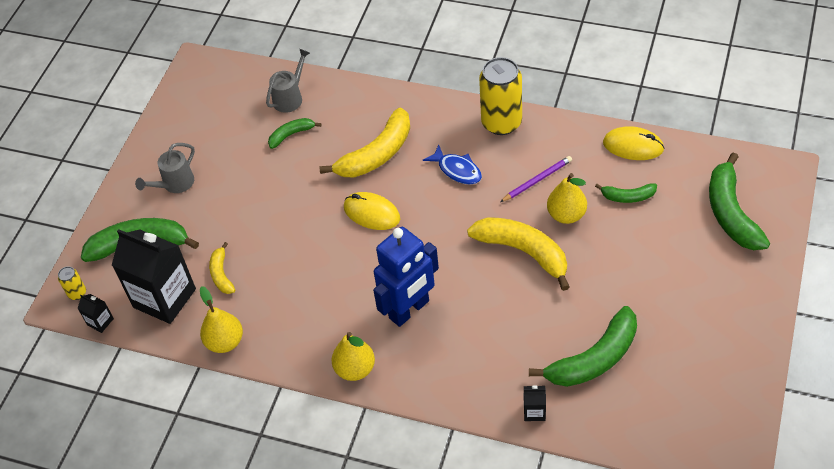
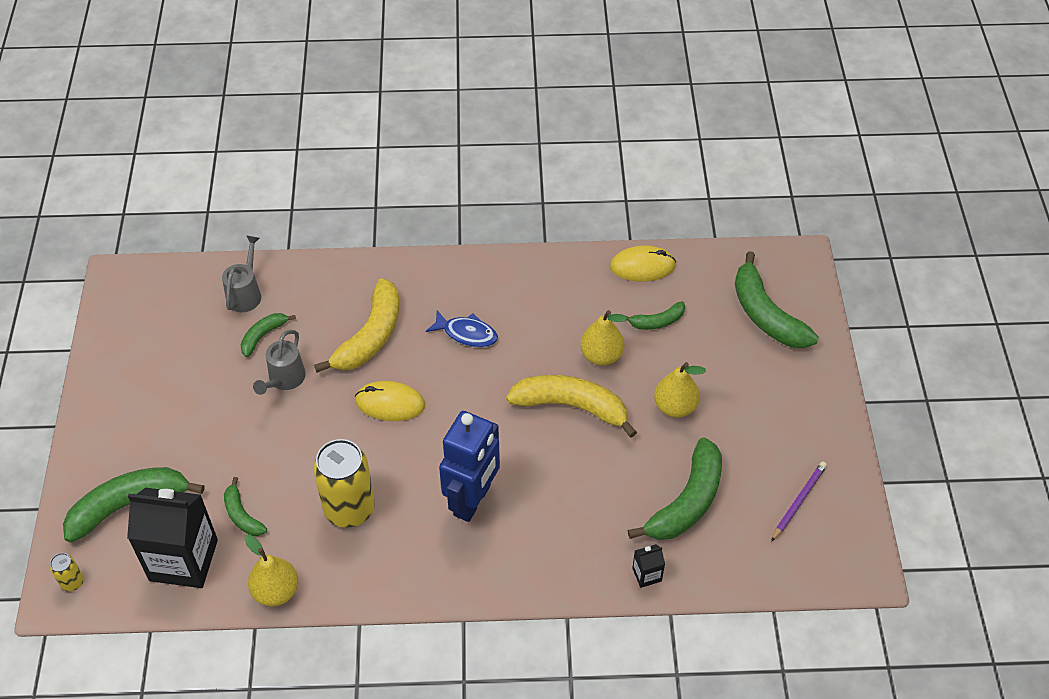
camera: 25 degrees left, 0 degrees up
(100, 322) = (115, 608): black carton -> none
(174, 184) = (144, 425): grey watering can -> grey watering can (284, 380)
(221, 274) = (242, 515): yellow banana -> green banana
(355, 369) = (437, 582): yellow pear -> yellow pear (675, 407)
(501, 123) = (495, 271): yellow can -> yellow can (349, 509)
(537, 180) = (557, 325): purple pencil -> purple pencil (798, 501)

